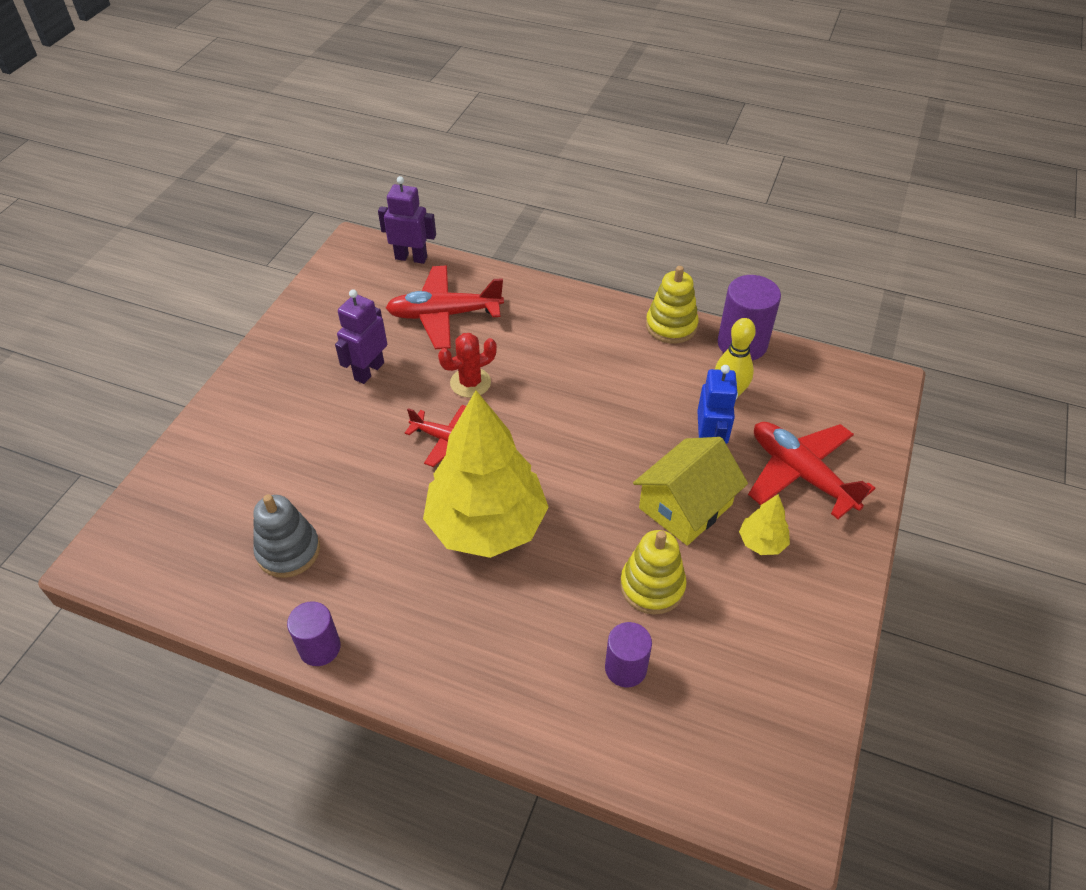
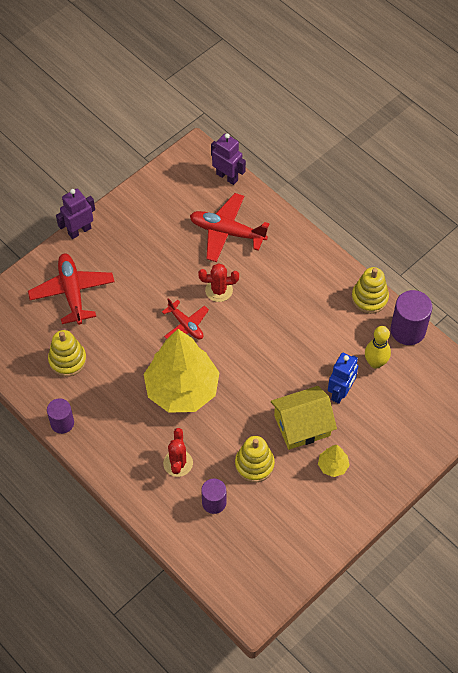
camera: 25 degrees right, 10 degrees up
(288, 551) = (67, 360): grey stacking toy -> yellow stacking toy
(369, 371) = (161, 257): purple robot -> purple robot (79, 231)
(537, 632) = (178, 463): none -> red cactus
(801, 474) = (384, 434): red plane -> red plane (72, 292)

